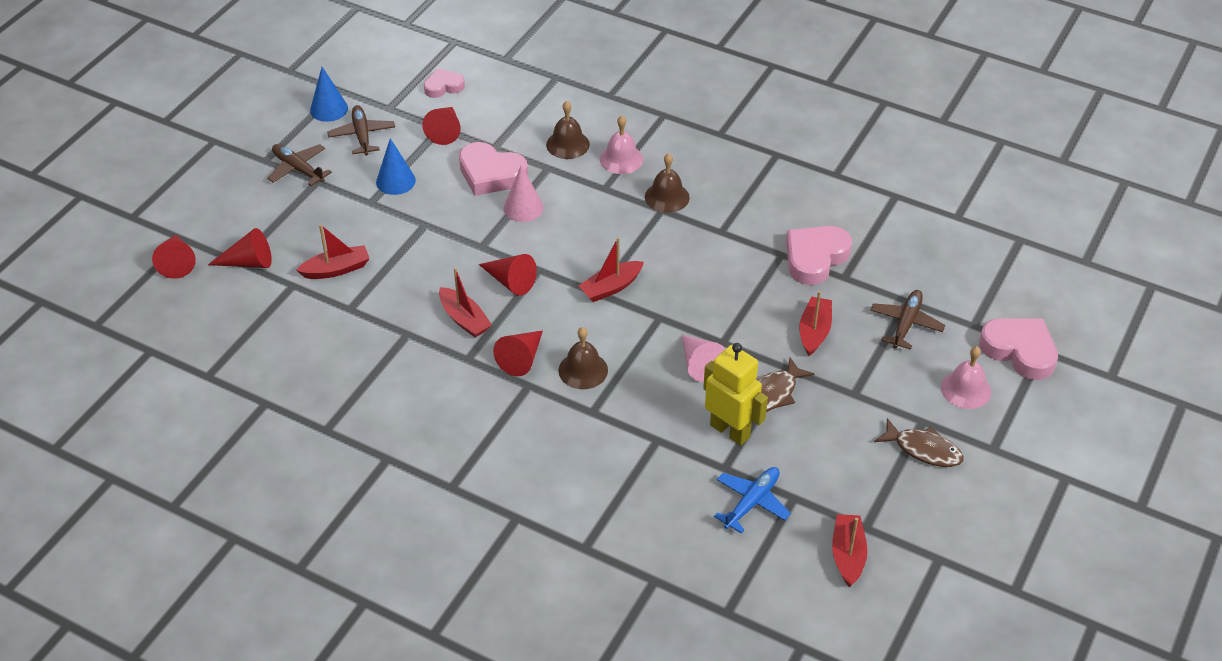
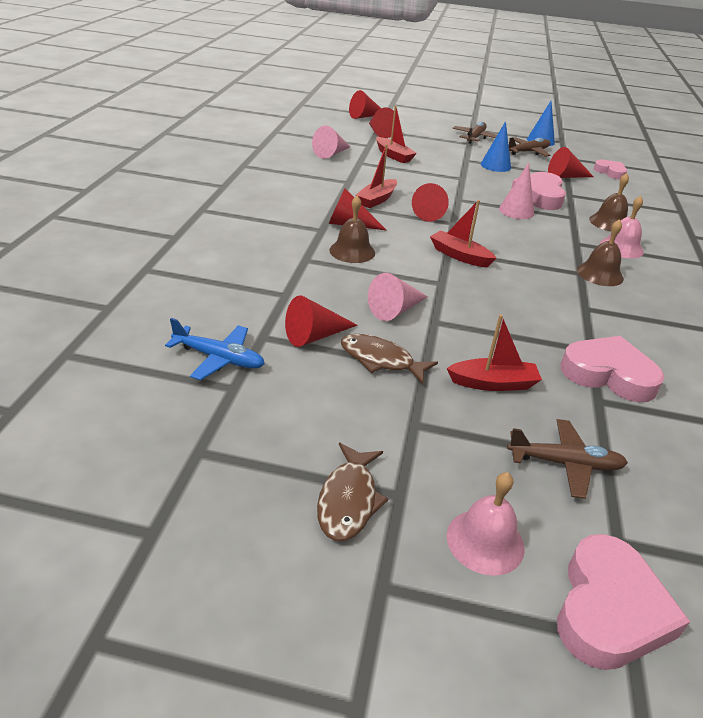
camera: 70 degrees right, 10 degrees down
(311, 331) = (331, 154): none -> pink cone
(730, 431) = (314, 336): yellow robot -> red cone
(848, 555) = (151, 439): red boat -> none

